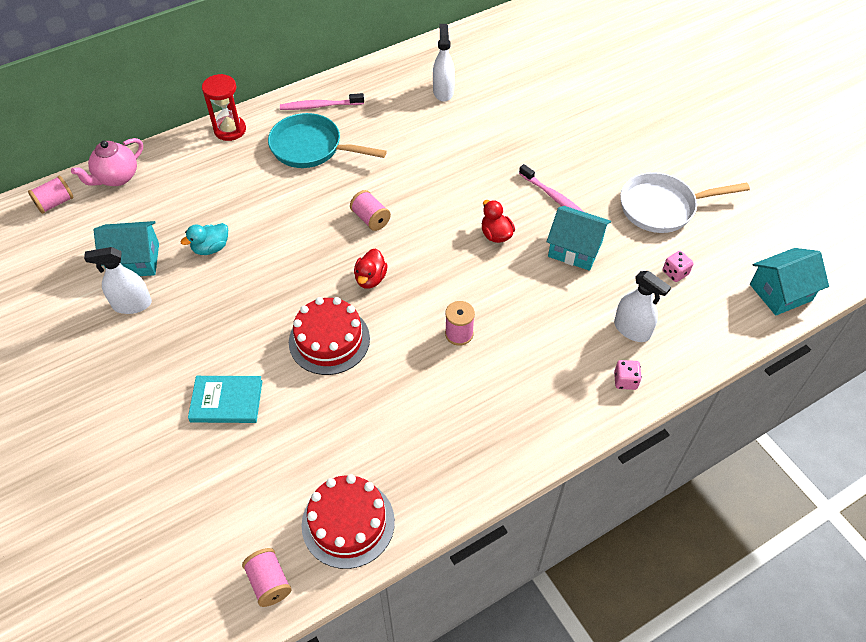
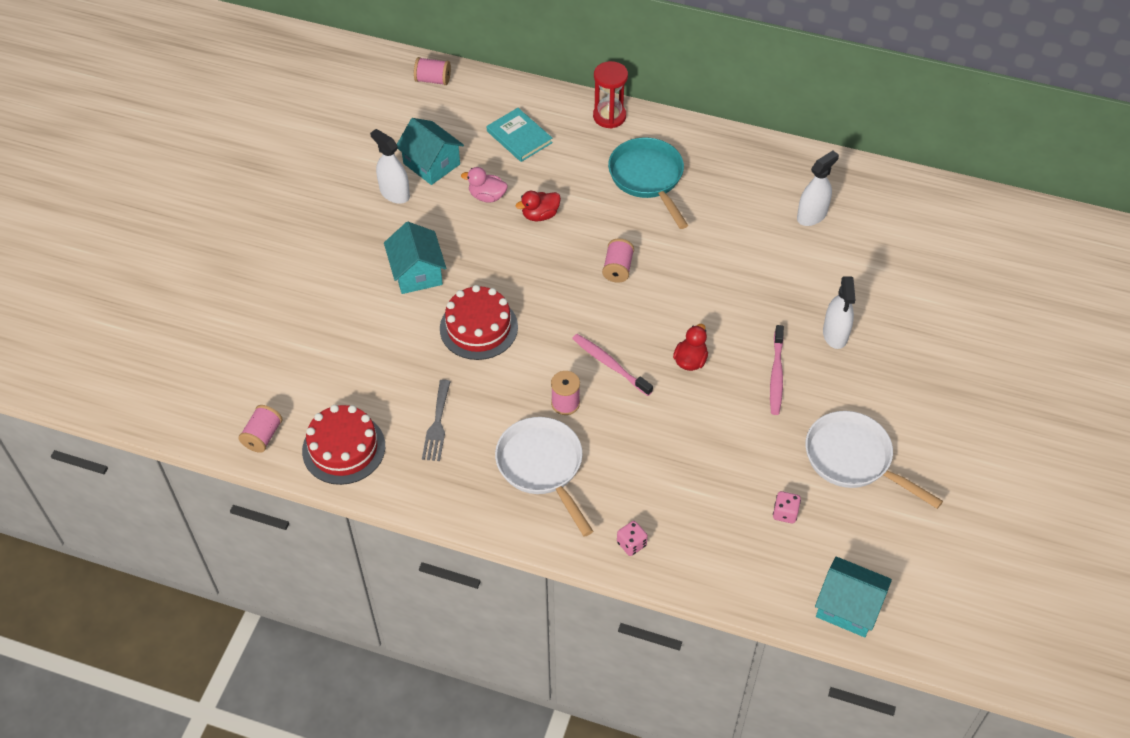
camera: 50 degrees right, 0 degrees up
(117, 178) = (491, 92): pink teapot -> none
(211, 248) = (487, 196): turquoise duck -> pink duck
(226, 401) = (371, 308): turquoise book -> turquoise book (519, 137)
(320, 106) = (699, 150): pink toothbrush -> pink toothbrush (610, 365)
(370, 279) = (559, 311): red duck -> red duck (540, 215)
(393, 434) = (437, 424): none -> grey fork
(503, 389) = (542, 467): none -> white pan
(575, 249) = (734, 424): turquoise house -> turquoise house (417, 272)
(632, 329) = (689, 517): white spray bottle -> white spray bottle (835, 334)

